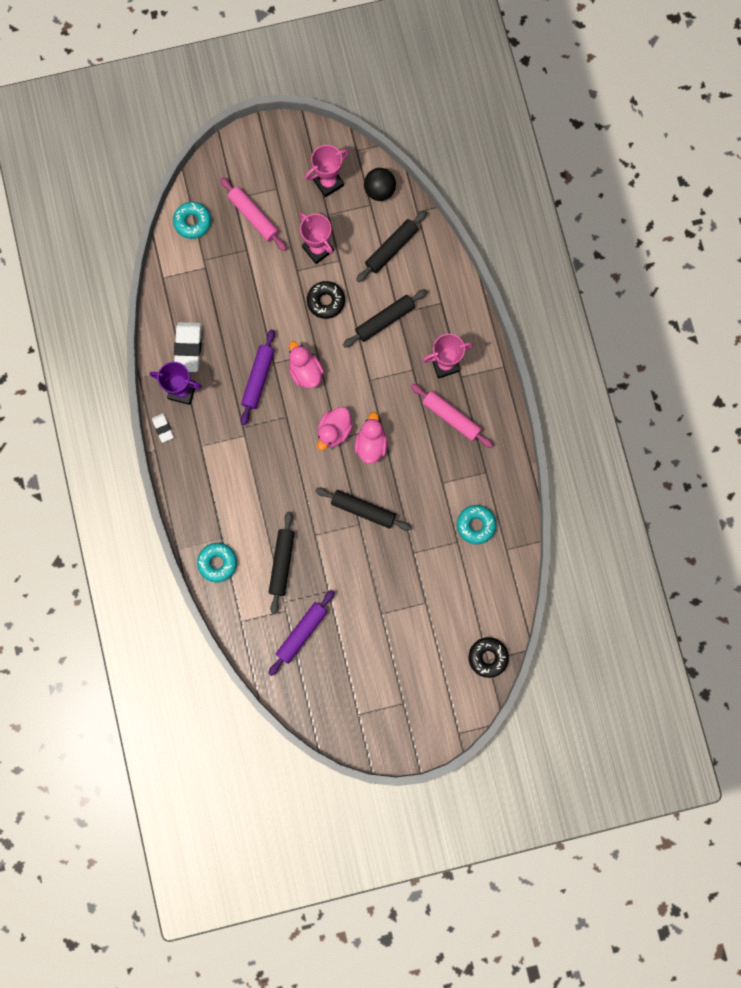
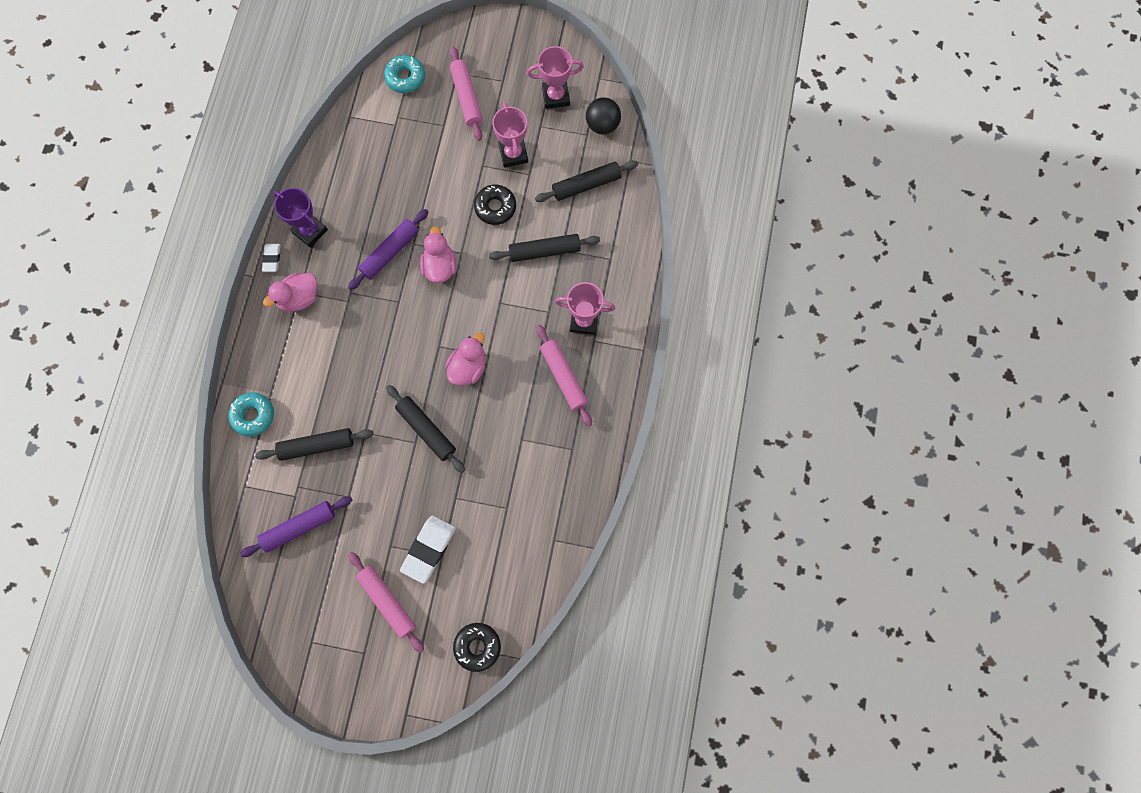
camera: 25 degrees right, 5 degrees down
(188, 348) = (338, 193): white eraser -> white eraser (429, 549)
(282, 563) = (317, 446): black rolling pin -> black rolling pin turned 45 degrees clockwise
(334, 431) = (438, 337): pink duck -> pink duck (299, 298)
(401, 656) = (387, 601): none -> pink rolling pin
(476, 525) = (534, 499): turquoise donut -> none

